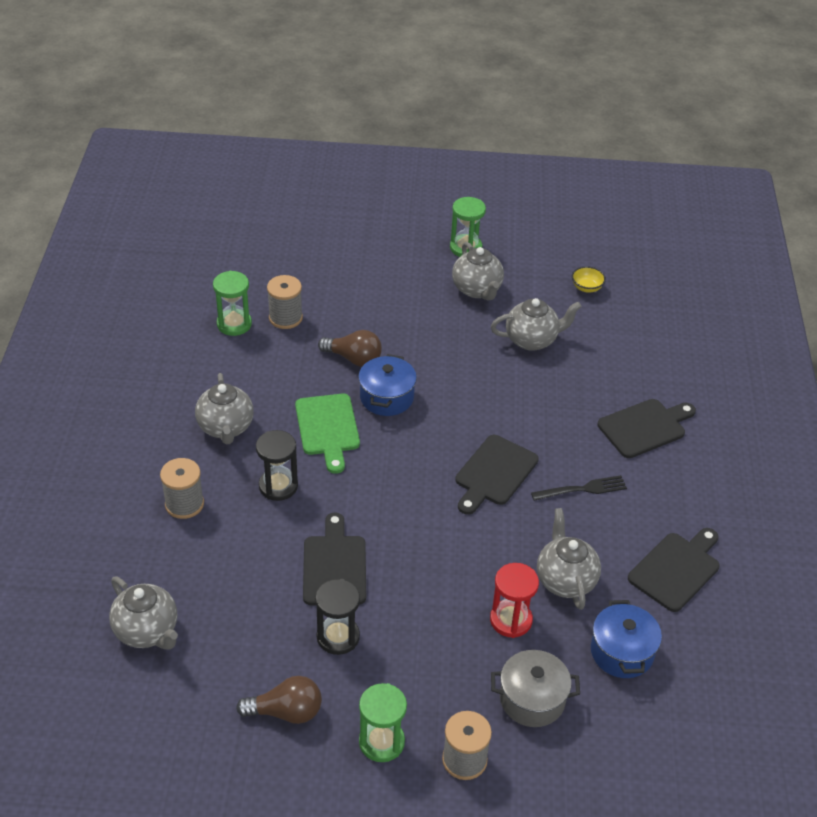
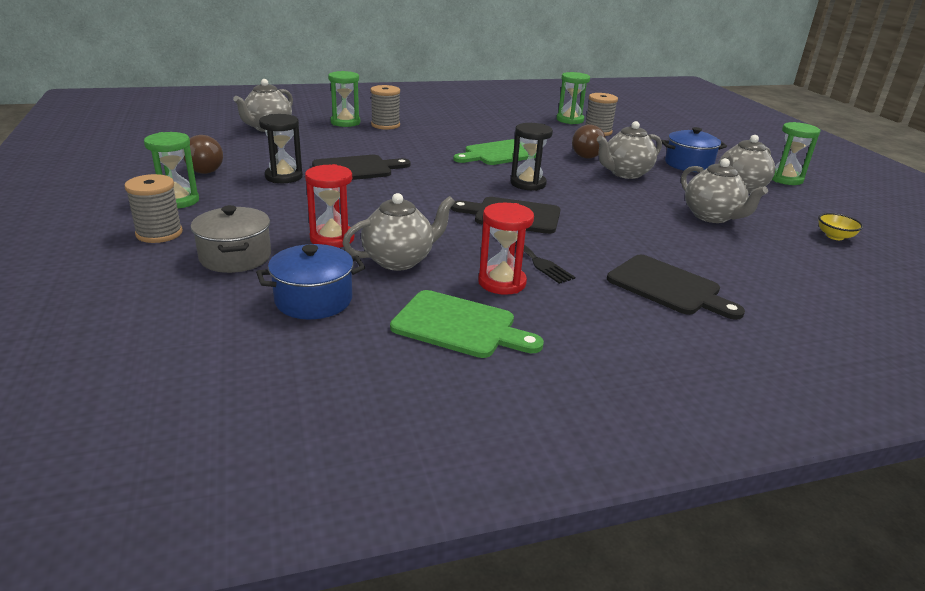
camera: 70 degrees right, 15 degrees down
(156, 543) = (345, 122): none -> green hourglass
(226, 428) = (466, 128): grey teapot -> grey teapot (625, 173)
(278, 486) = (424, 146): black hourglass -> black hourglass (528, 184)
(386, 397) = (556, 168): blue pot -> blue pot (688, 164)
(618, 523) = (502, 282): none -> red hourglass
(676, 569) = (459, 326): black cutting board -> green cutting board

